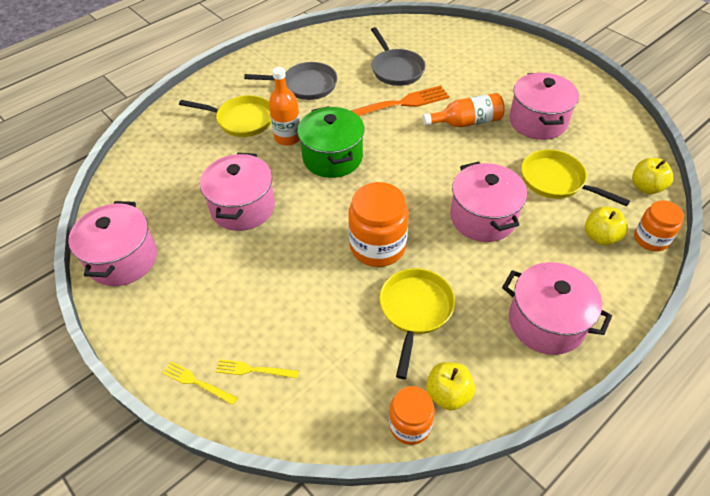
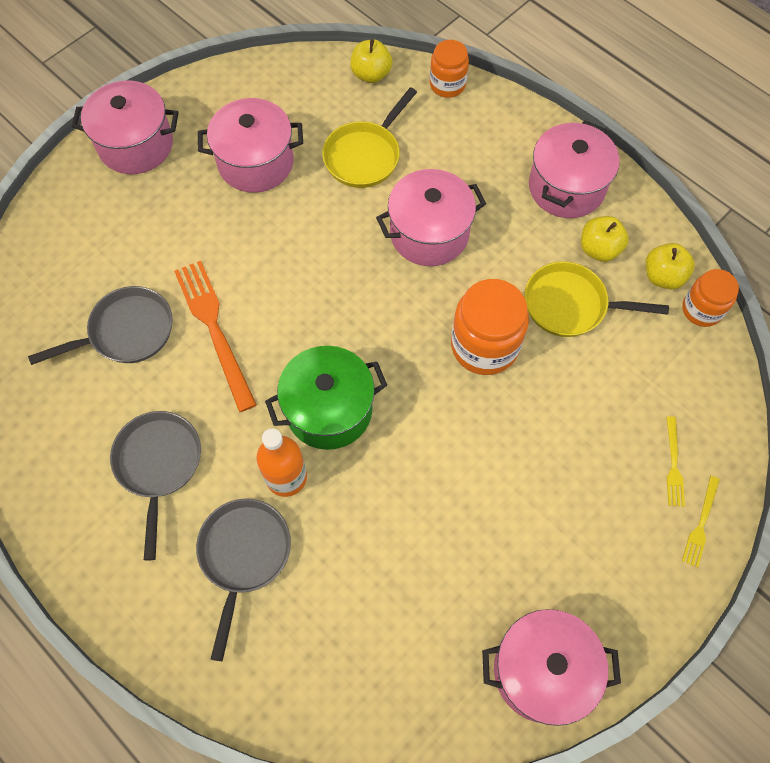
camera: 95 degrees left, 15 degrees up
(242, 120) = (244, 555): yellow pan -> grey pan
(243, 207) = (432, 520): pink pot -> pink pot (136, 145)
(466, 122) = (256, 242): orange bottle -> none
(600, 236) = (448, 126): yellow apple -> yellow apple (599, 249)

